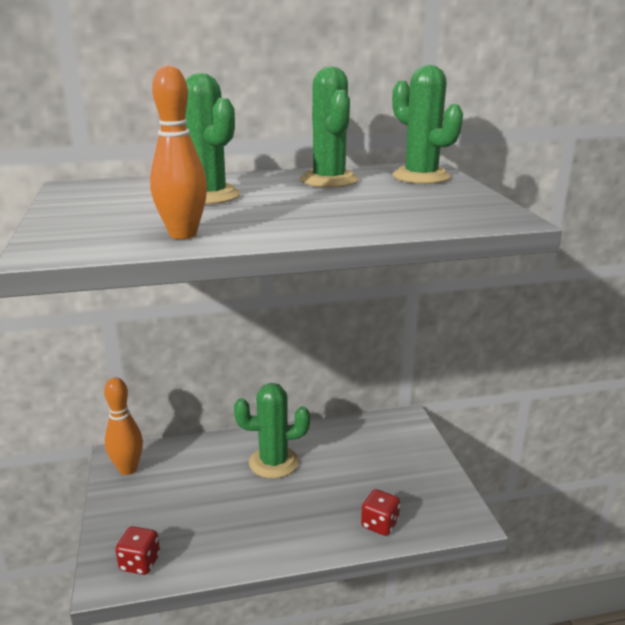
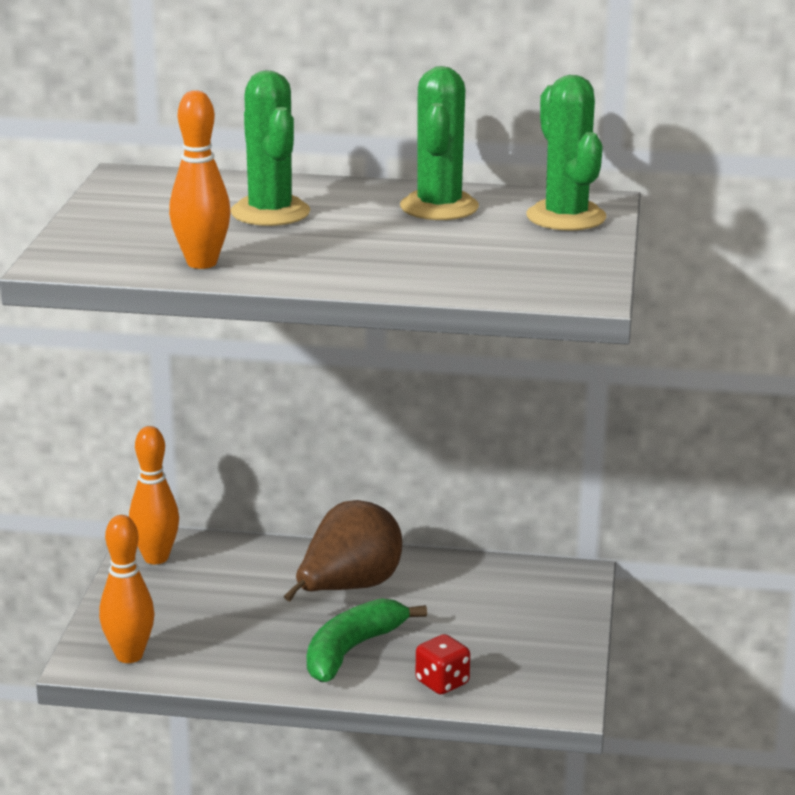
camera: 20 degrees right, 0 degrees up
(140, 563) = (129, 655): red dice -> orange bowling pin
(273, 462) = (348, 588): green cactus -> brown pear
(303, 513) = (352, 650): none -> green banana

